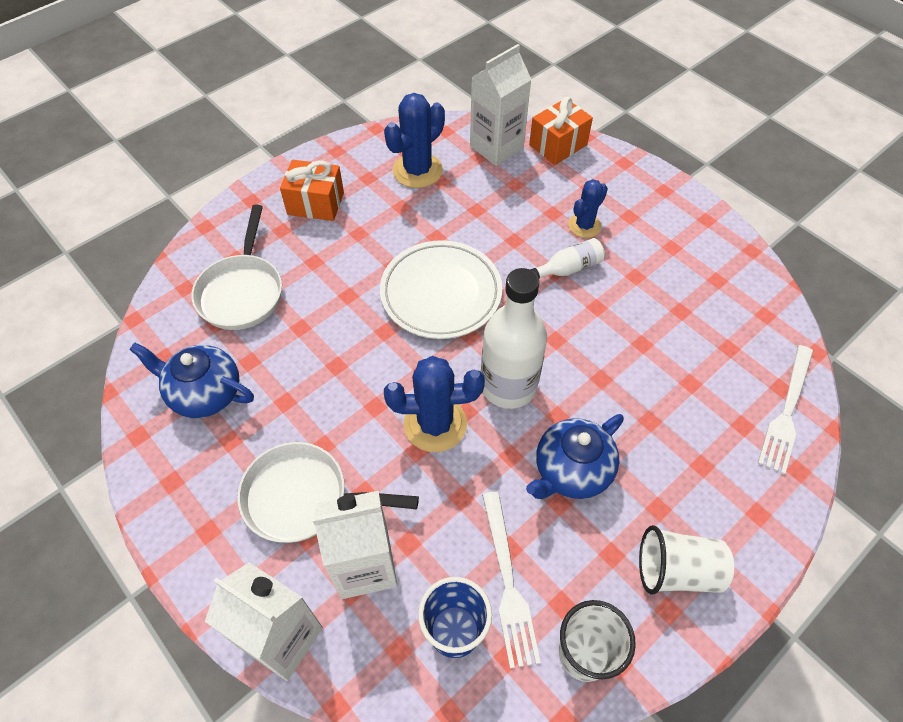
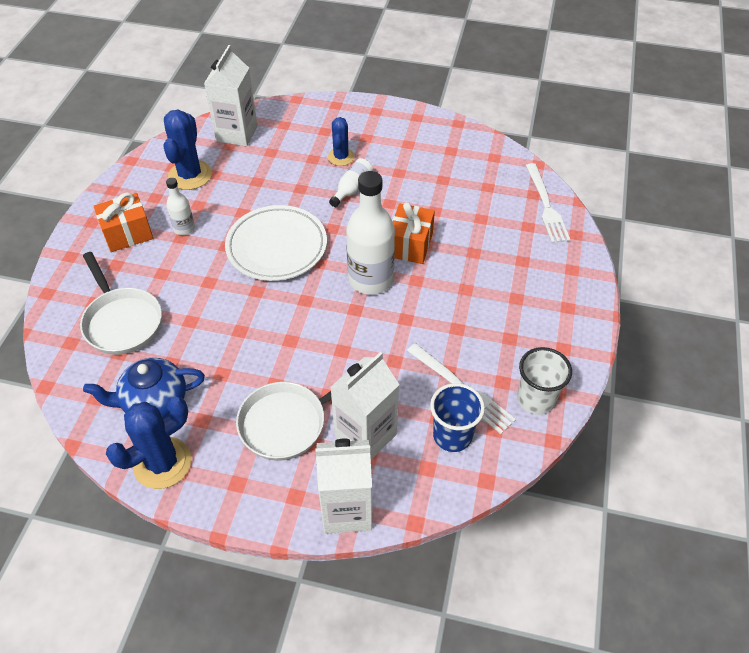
camera: 35 degrees left, 5 degrees down
(369, 225) = (184, 228): none -> white bottle
(435, 424) = (341, 328): blue cactus -> blue cactus (162, 463)
(558, 145) = (280, 113): orange gift -> orange gift (410, 245)
(571, 471) = (450, 307): blue teapot -> none
(676, 570) = (551, 325): white cup -> none

